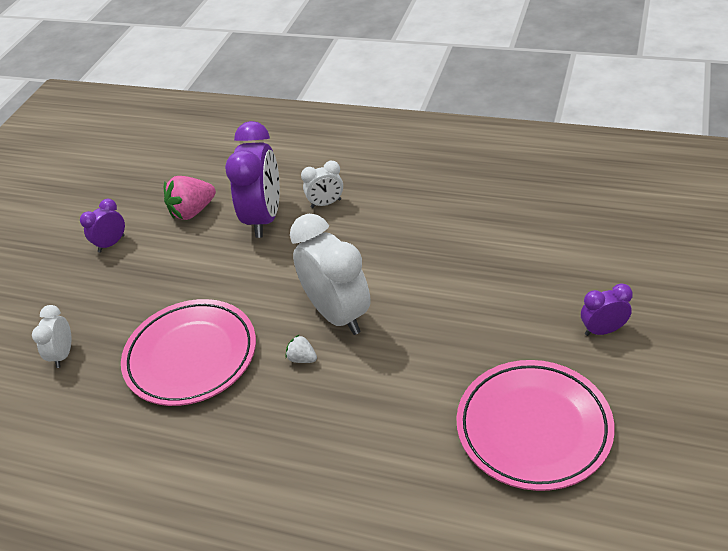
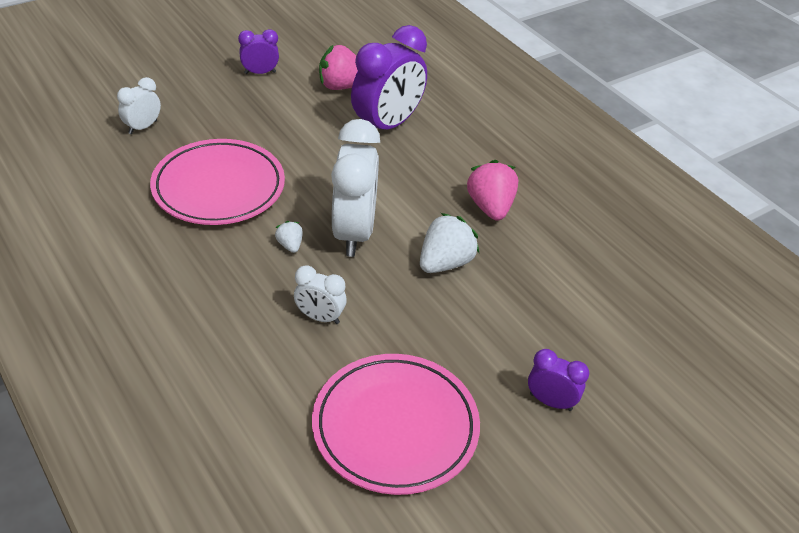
camera: 30 degrees right, 0 degrees up
(326, 203) = (447, 145): white clock -> white clock (320, 317)
(409, 227) = (490, 207): none -> pink strawberry
(426, 289) = (445, 263): none -> white strawberry

